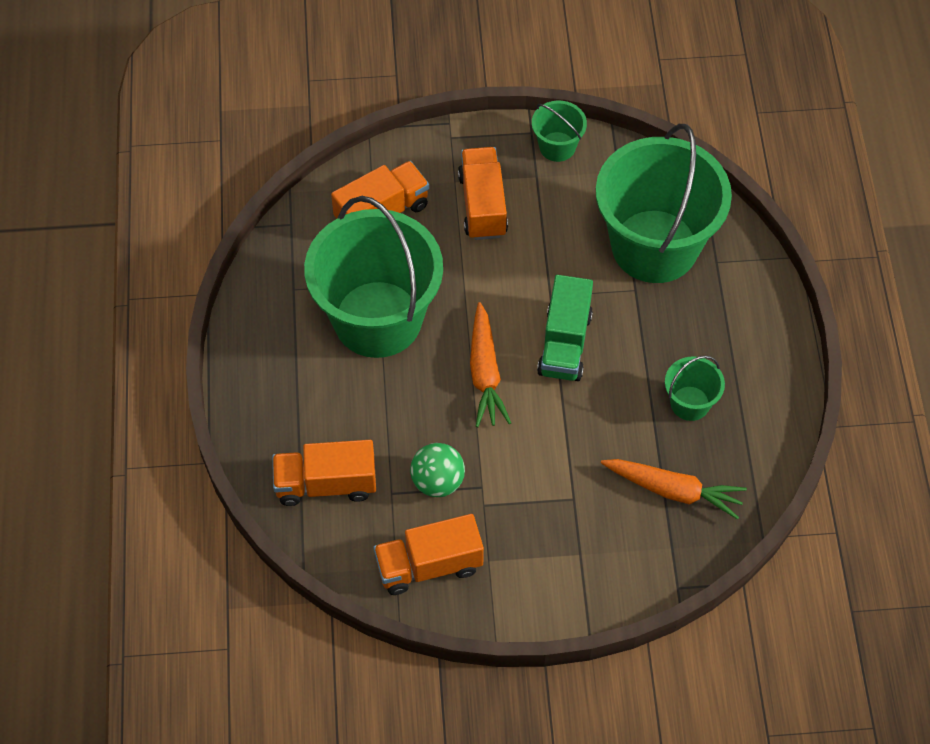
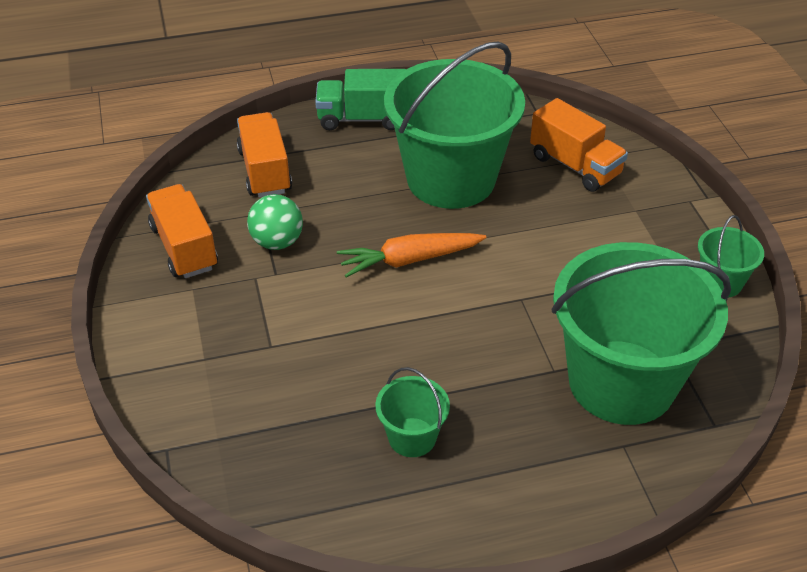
camera: 80 degrees right, 15 degrees down
(482, 205) = (615, 233): orange truck -> none
(564, 343) = (462, 317): green truck -> green truck (362, 119)
(673, 491) = (291, 433): orange carrot -> none

